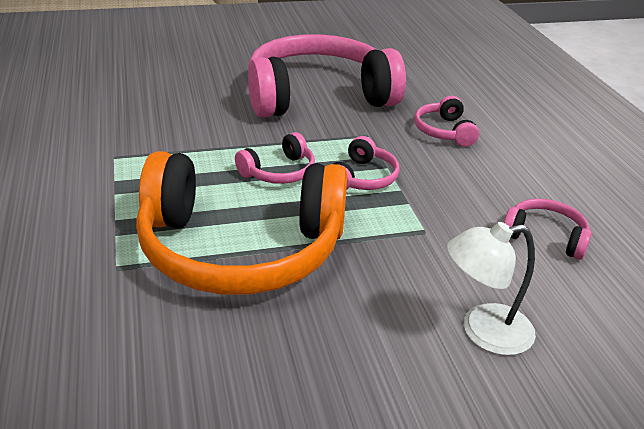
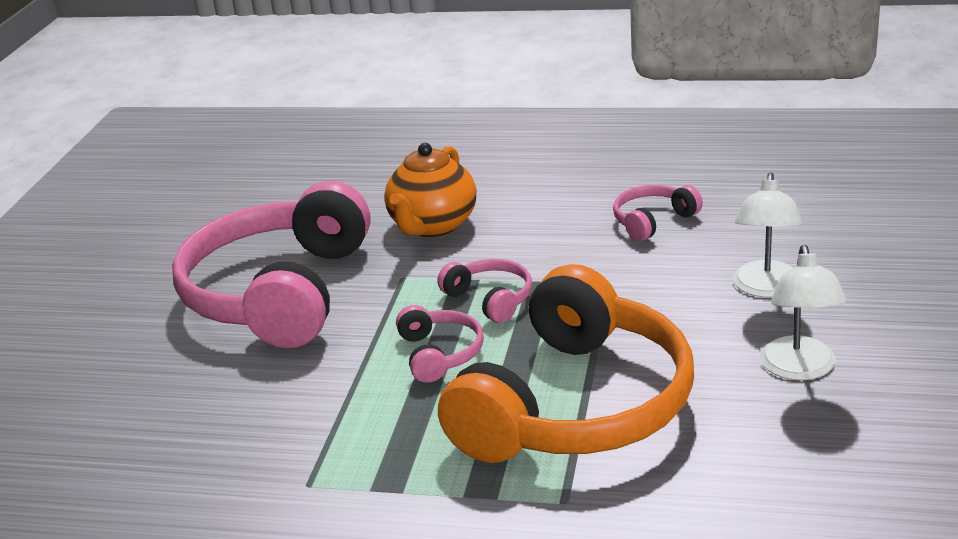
camera: 60 degrees left, 5 degrees down
(354, 379) = (800, 369): none -> white lamp
(444, 131) = (432, 226): pink headphones -> orange teapot

